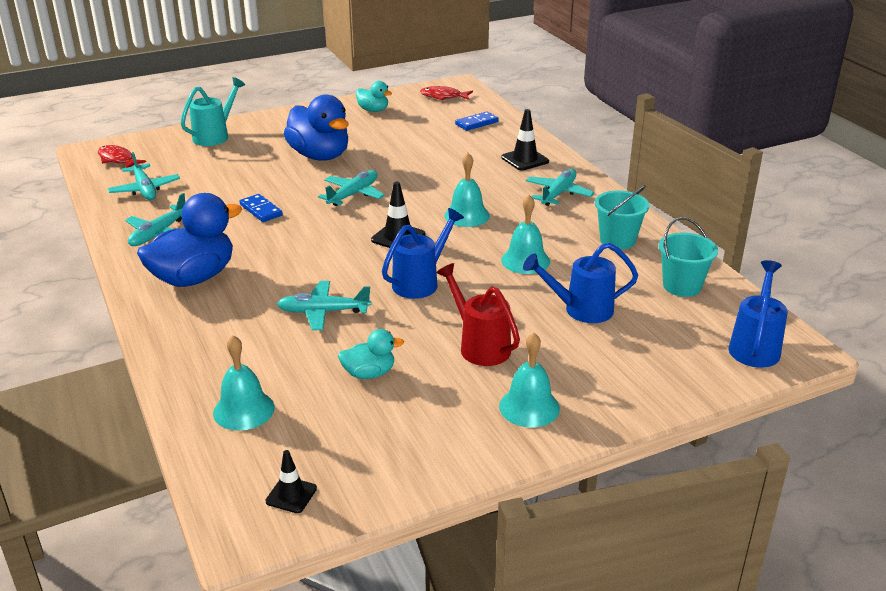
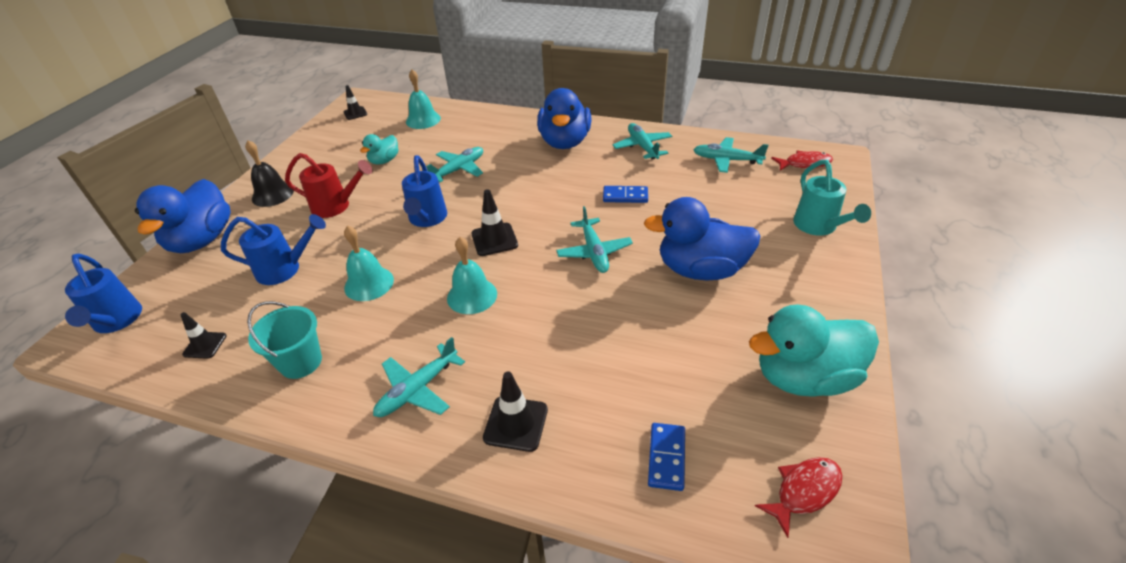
camera: 135 degrees right, 10 degrees up
(373, 110) = (804, 377): turquoise duck -> turquoise duck, size x1.96
(529, 407) = (272, 194): turquoise bell -> black bell
(558, 193) = (417, 389): turquoise plane -> turquoise plane turned 60 degrees clockwise
(581, 310) = (284, 269): blue watering can -> blue watering can turned 45 degrees clockwise
(642, 390) = (202, 240): none -> blue duck
(682, 286) = (205, 345): turquoise bucket -> black traffic cone

